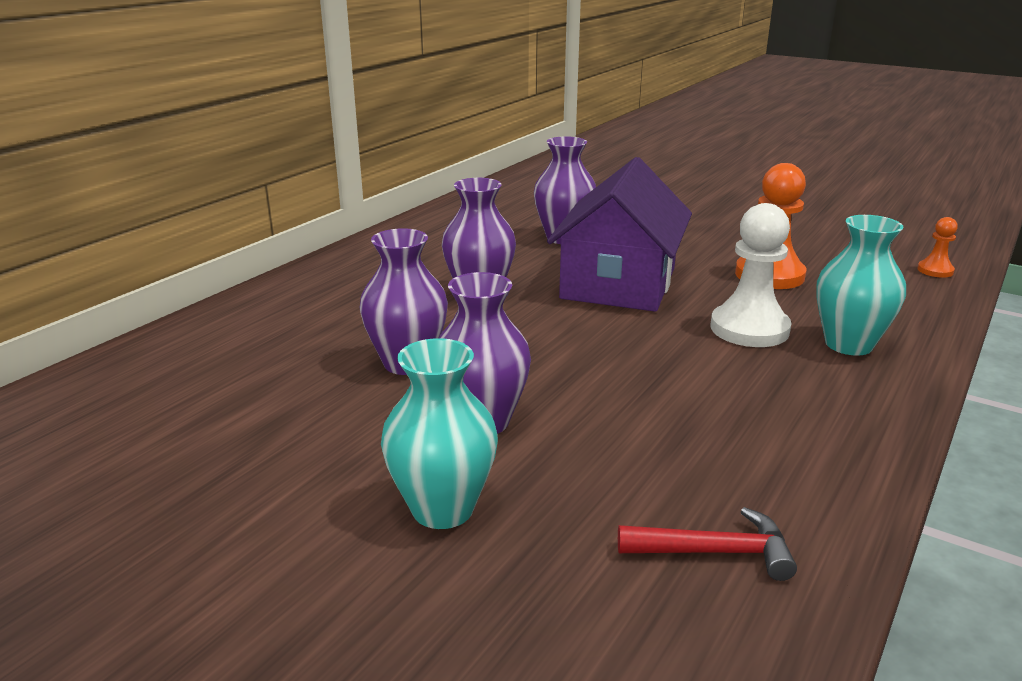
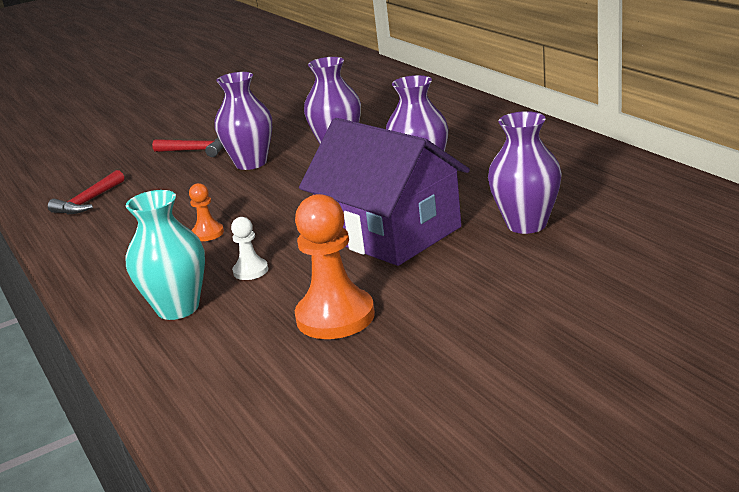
camera: 120 degrees right, 0 degrees up
(442, 508) = (196, 150): turquoise vase -> red hammer
(749, 329) = (250, 271): white pawn -> white pawn, size x0.50
(935, 270) = (236, 446): orange pawn -> orange pawn (208, 233)

